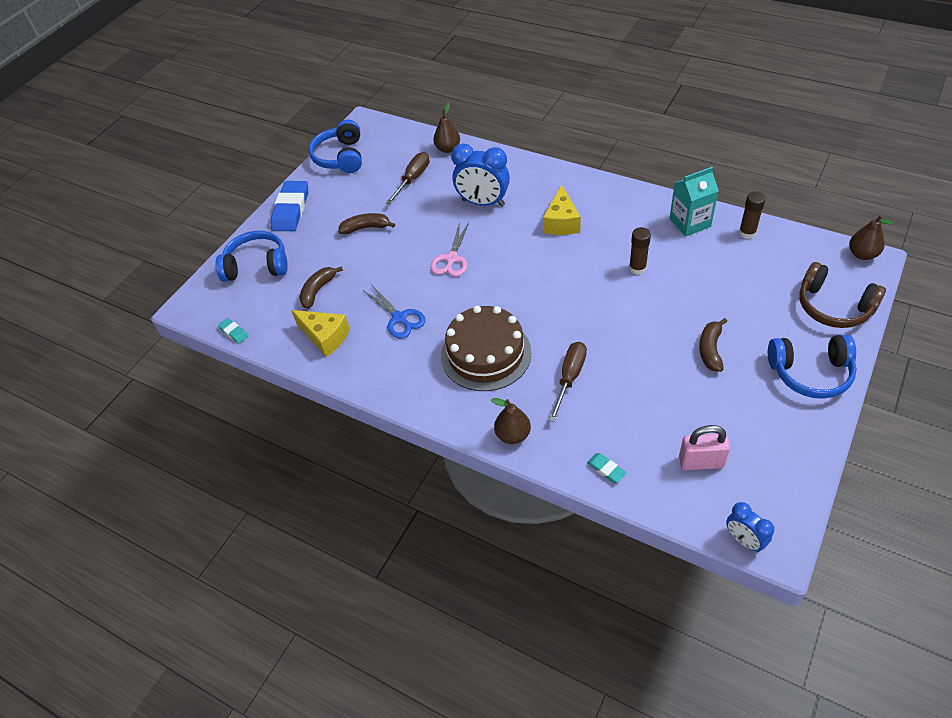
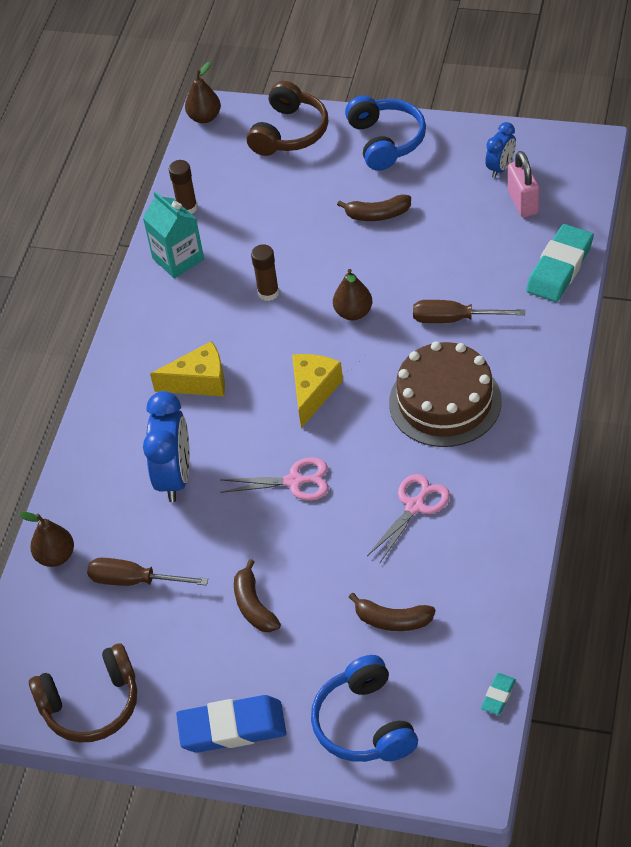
camera: 105 degrees left, 0 degrees up
(325, 337) = (471, 579): yellow cheese -> yellow cheese (313, 392)
(340, 157) = (91, 704): blue headphones -> brown headphones
(399, 318) = (415, 506): blue scissors -> pink scissors
(513, 435) = (548, 349): brown pear -> brown pear (353, 312)
(606, 469) = (559, 267): turquoise eraser -> turquoise eraser, size x2.17
(744, 540) = (594, 165): blue clock -> blue clock (501, 168)

